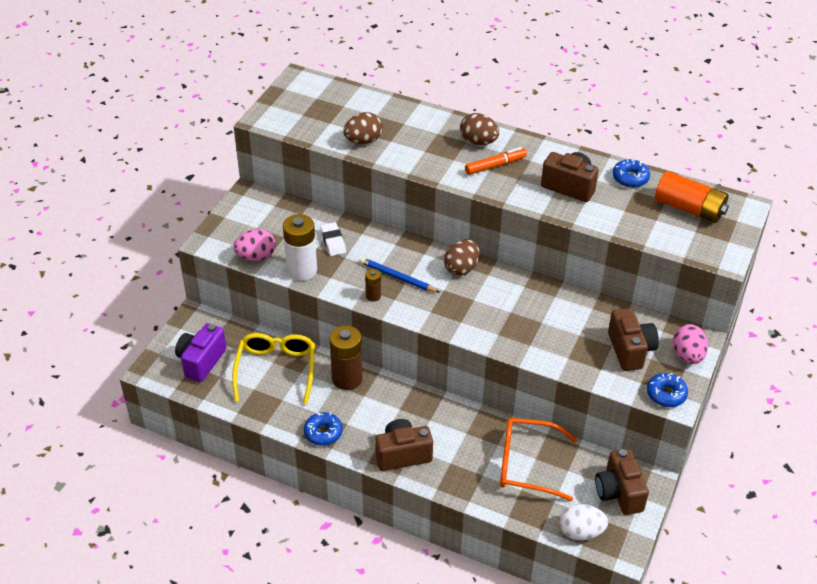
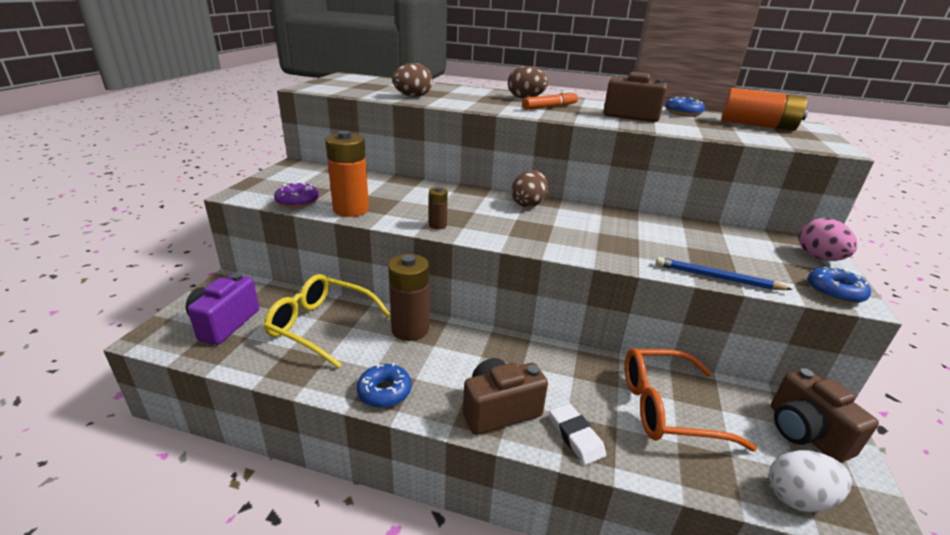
camera: 10 degrees left, 15 degrees down
(256, 256) = (297, 202): pink egg -> purple donut
(276, 369) = (321, 326): yellow glasses -> yellow glasses turned 60 degrees counterclockwise
(302, 270) = (351, 209): white battery -> orange battery
(333, 241) = (385, 190): white eraser -> white eraser (575, 436)
(397, 277) = (462, 212): blue pencil -> blue pencil (717, 278)
(630, 350) = (753, 256): brown camera -> none

